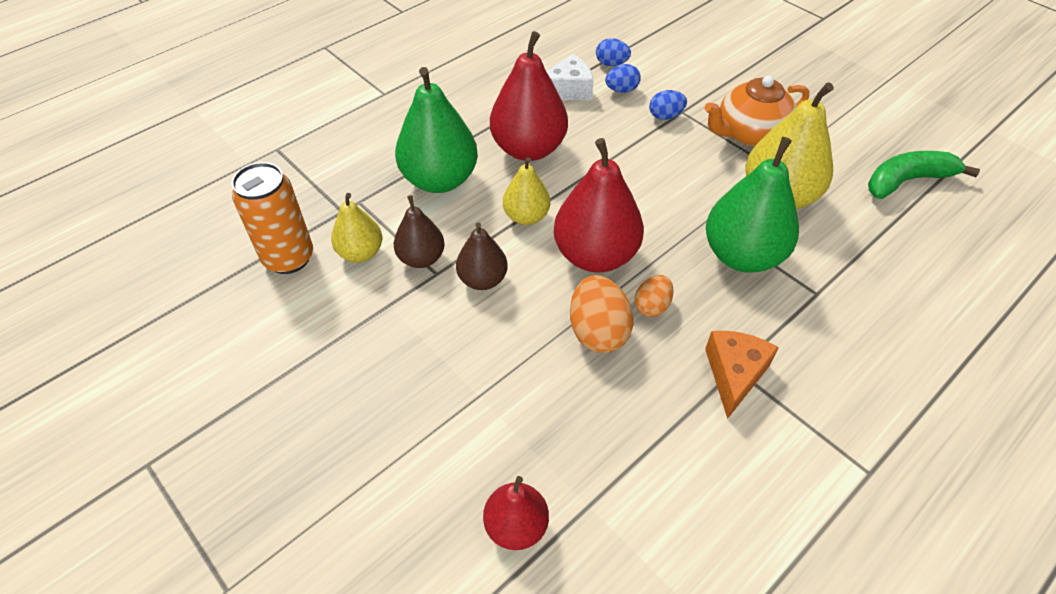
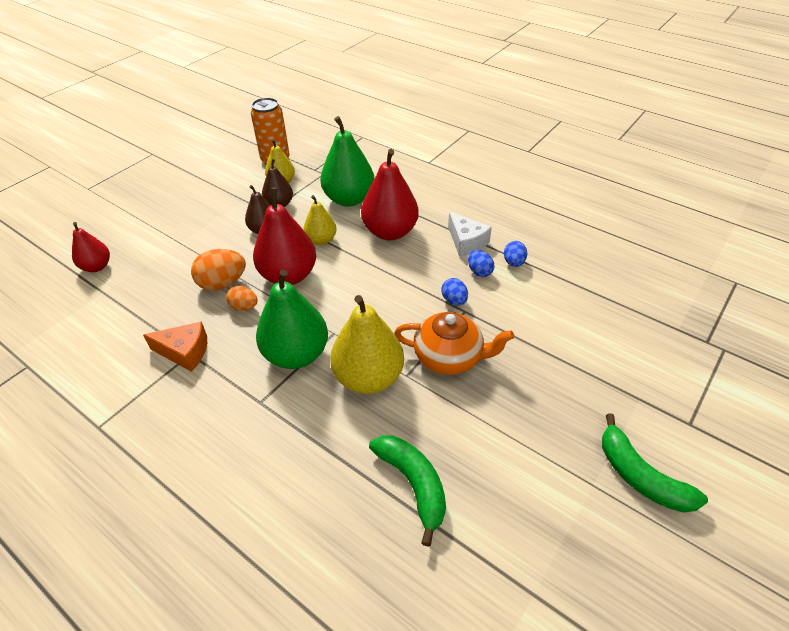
camera: 80 degrees right, 5 degrees down
(749, 133) = (449, 357): orange teapot -> orange teapot turned 135 degrees clockwise
(878, 54) = (640, 476): none -> green banana

